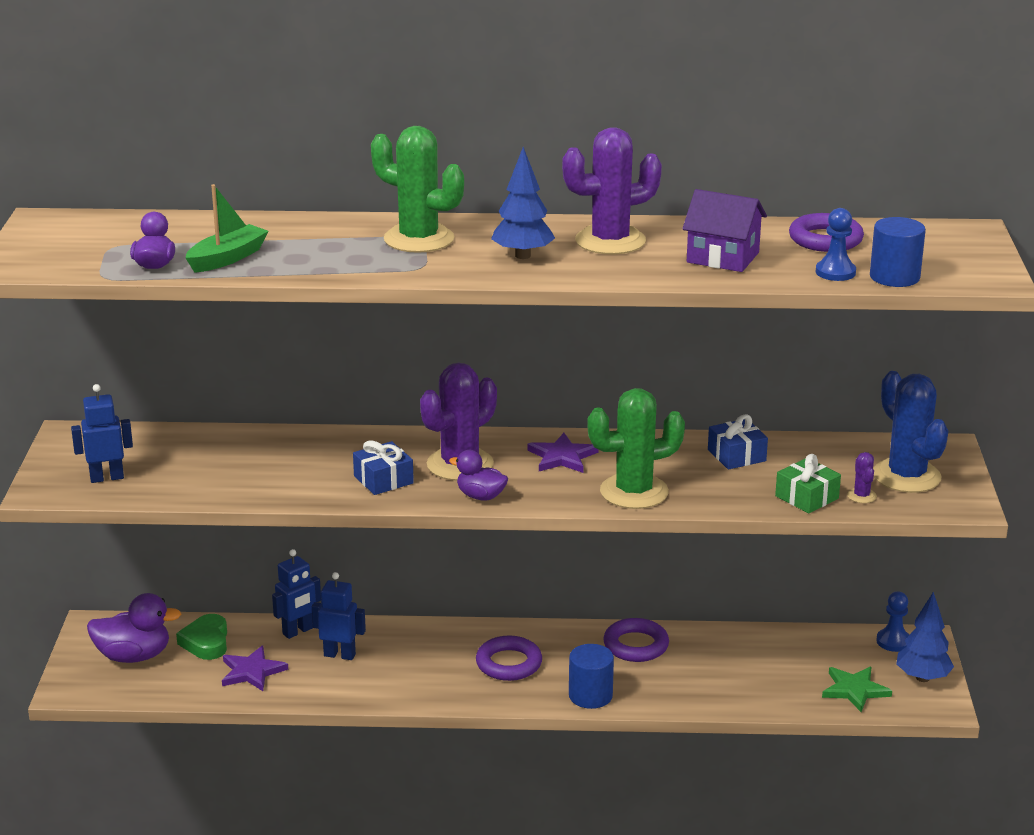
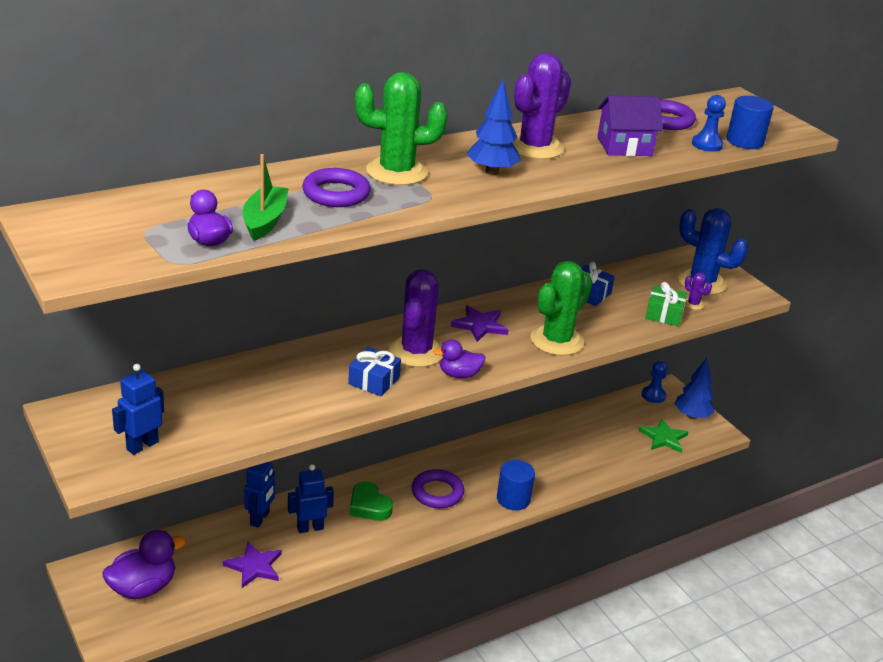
camera: 35 degrees left, 5 degrees up
(206, 642) = (194, 553): green heart -> green heart (369, 506)
(636, 645) = (507, 449): purple ring -> purple ring (336, 194)

